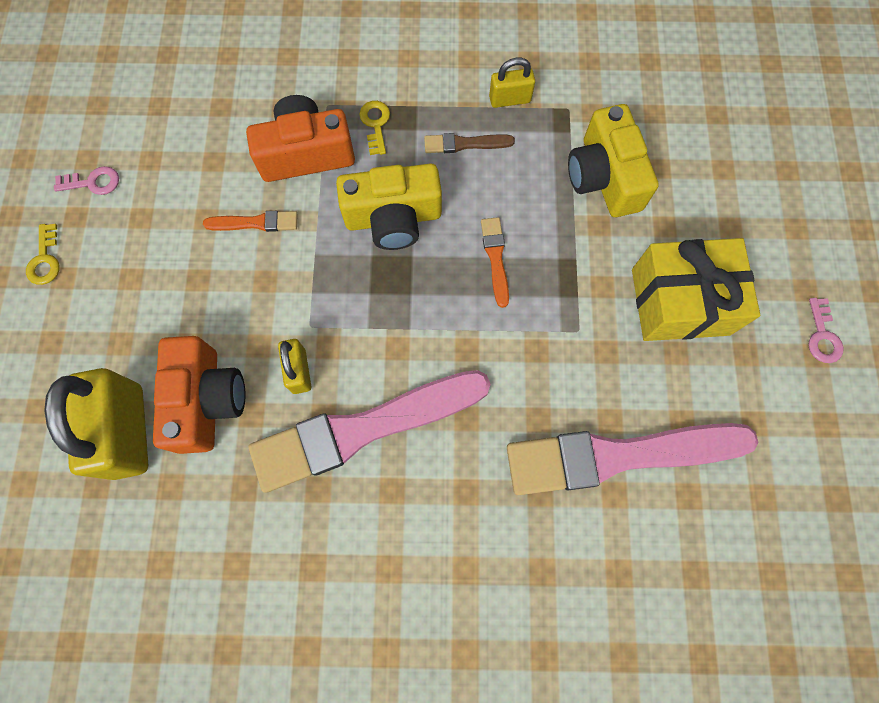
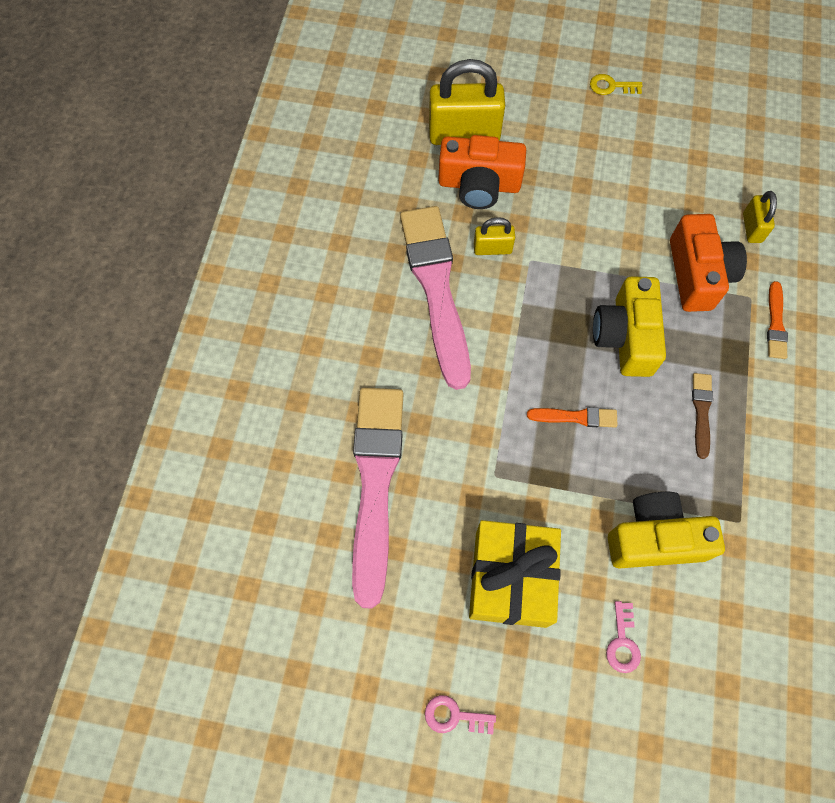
camera: 100 degrees right, 5 degrees down
(93, 182) = (678, 118): pink key -> pink key (622, 642)
(255, 223) = (630, 229): orange brush -> orange brush (775, 324)
(375, 124) = (727, 335): yellow key -> none
(509, 99) = (753, 464): yellow padlock -> yellow padlock (752, 228)

